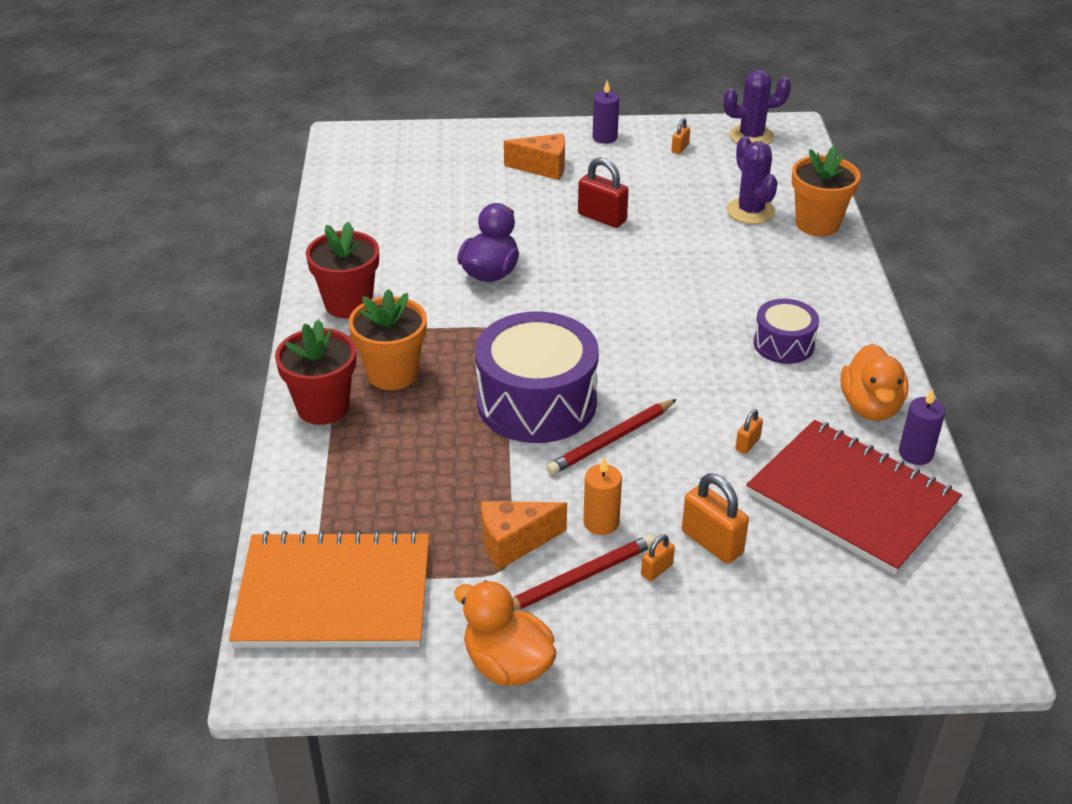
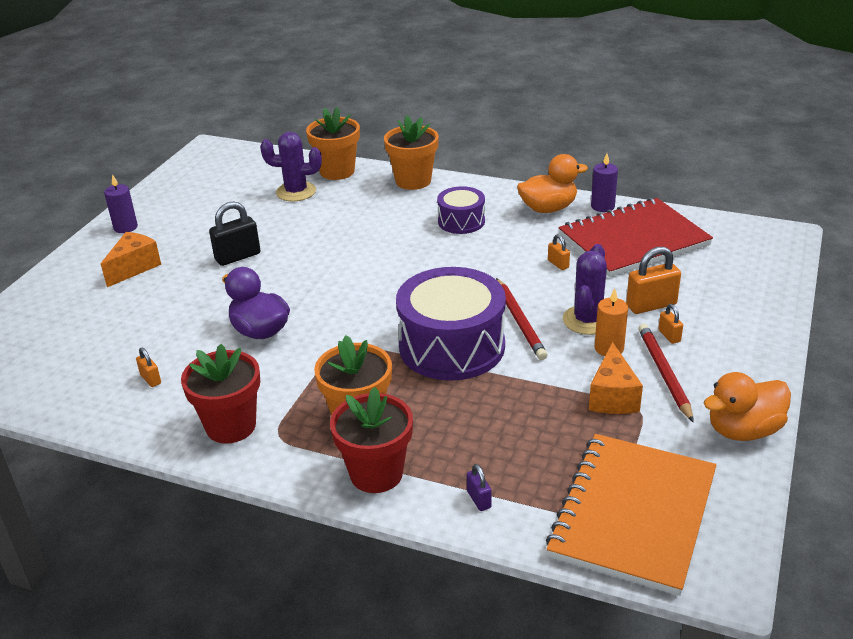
camera: 65 degrees left, 5 degrees down
(314, 481) = (479, 499): none -> purple padlock
(602, 218) = (237, 256): red padlock -> black padlock
(680, 148) = (182, 198): orange padlock -> orange padlock (150, 379)
(751, 136) = (202, 166): purple cactus -> purple cactus (587, 320)
(844, 283) = (413, 181): none -> orange flower pot
(870, 407) = (548, 208): orange duck -> orange duck turned 45 degrees counterclockwise

